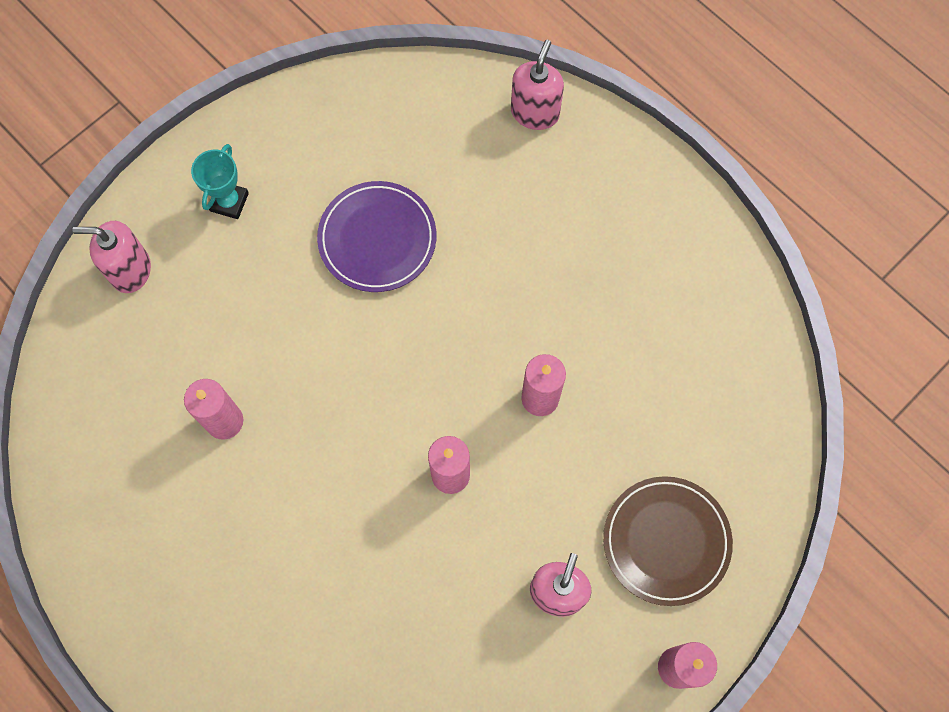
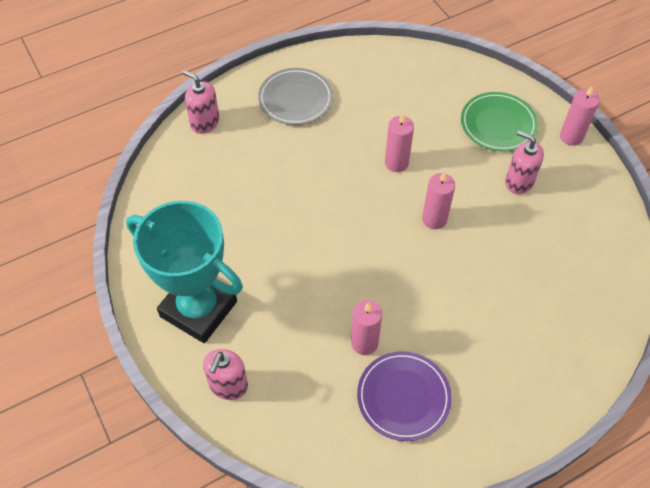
camera: 75 degrees left, 15 degrees down
(229, 202) = (198, 309): turquoise trophy -> turquoise trophy, size x2.45
(377, 239) = (260, 225): purple plate -> purple plate (403, 397)
(619, 222) = (295, 99): none -> grey plate
(666, 541) = (498, 124): brown plate -> green plate

